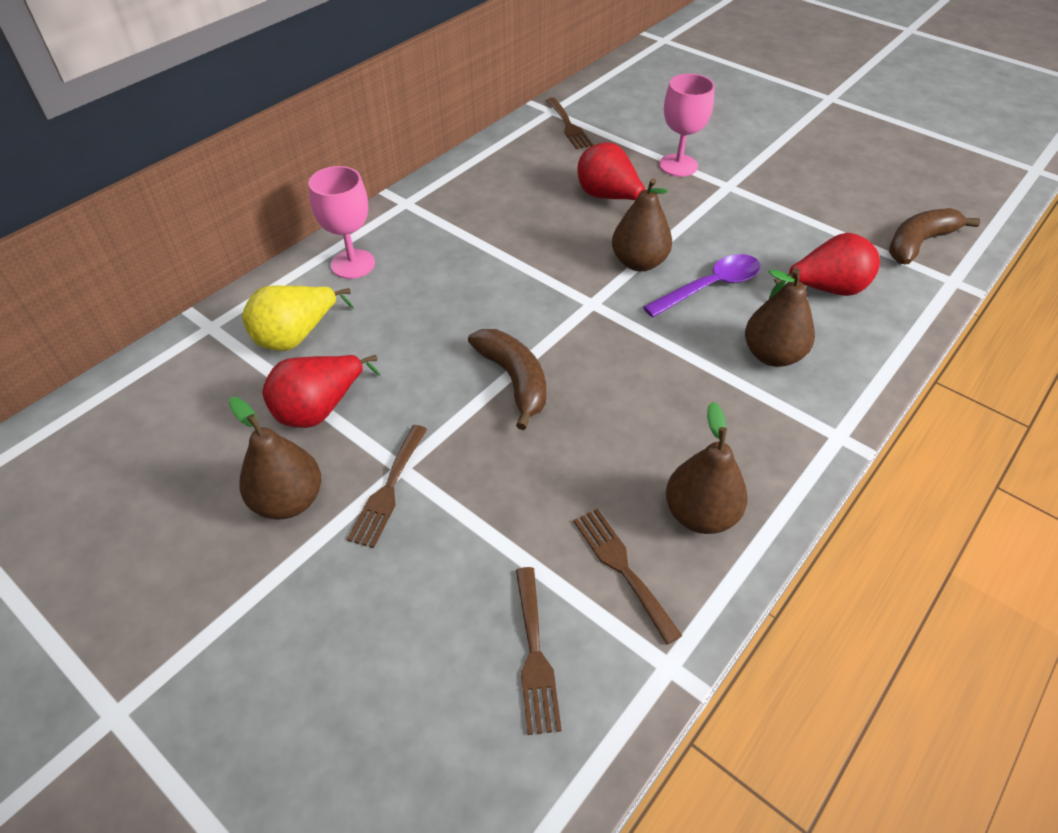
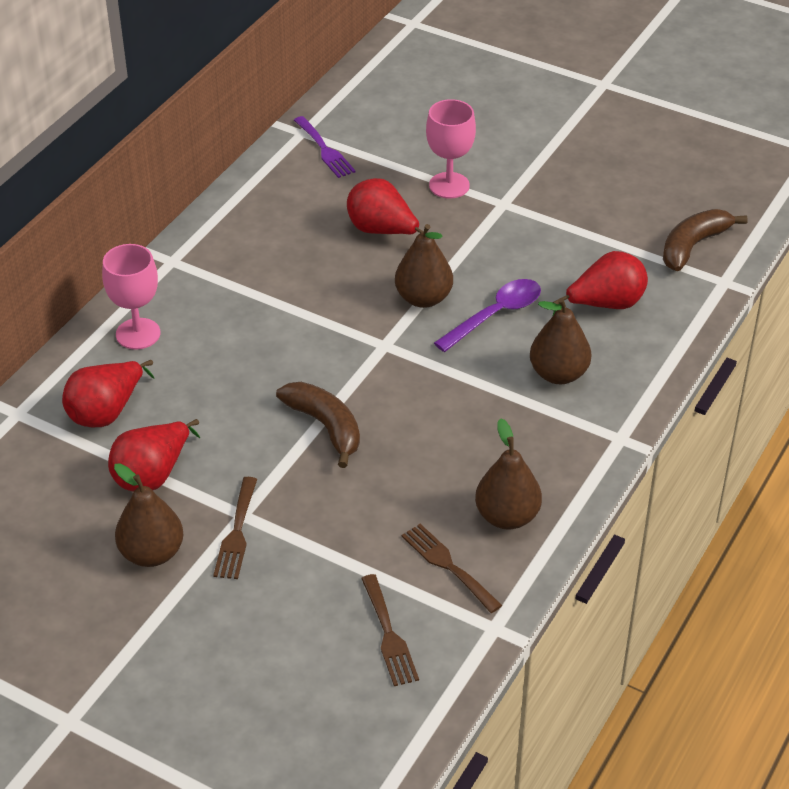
camera: 10 degrees left, 5 degrees down
(296, 336) = (106, 412): yellow pear -> red pear
(569, 126) = (325, 150): brown fork -> purple fork

